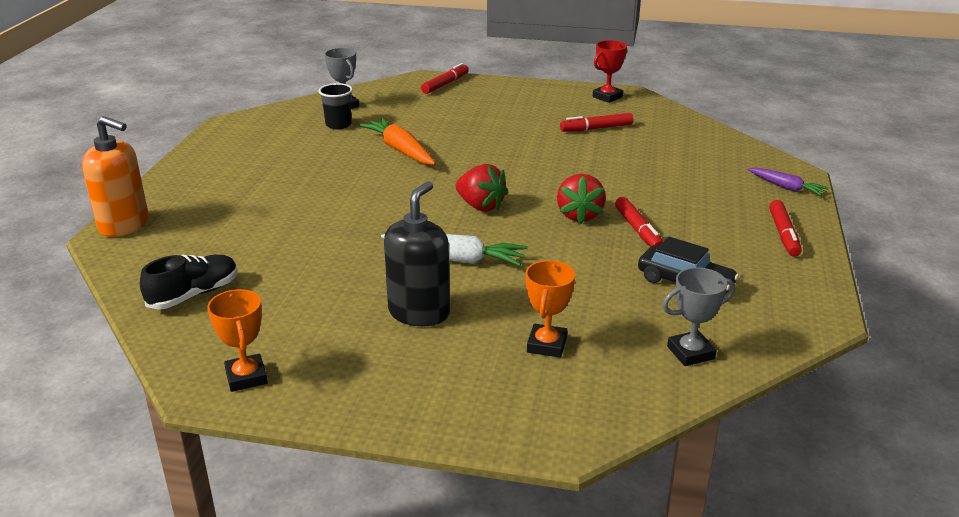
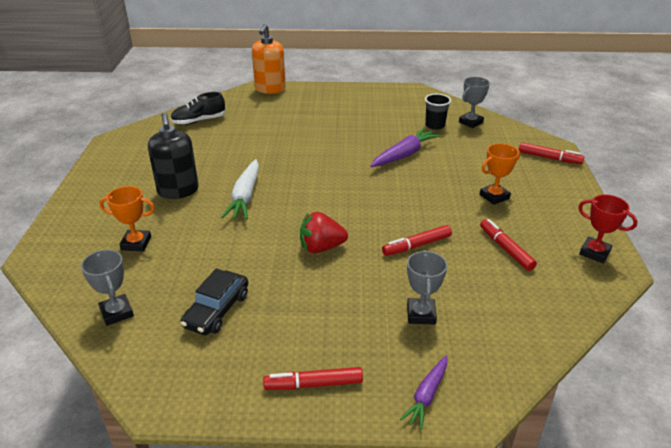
camera: 80 degrees right, 5 degrees up
(194, 294) = (199, 121): black shoe -> black shoe turned 120 degrees clockwise
(246, 377) = (121, 149): orange trophy -> orange trophy (494, 196)
(400, 150) = (404, 155): orange carrot -> purple carrot
(419, 312) = (178, 191): black soap dispenser -> black soap dispenser turned 60 degrees clockwise
(480, 206) = (324, 199): red strawberry -> none
(638, 230) = (302, 281): red marker -> red marker (416, 245)
(688, 177) = (421, 314): none -> grey trophy

